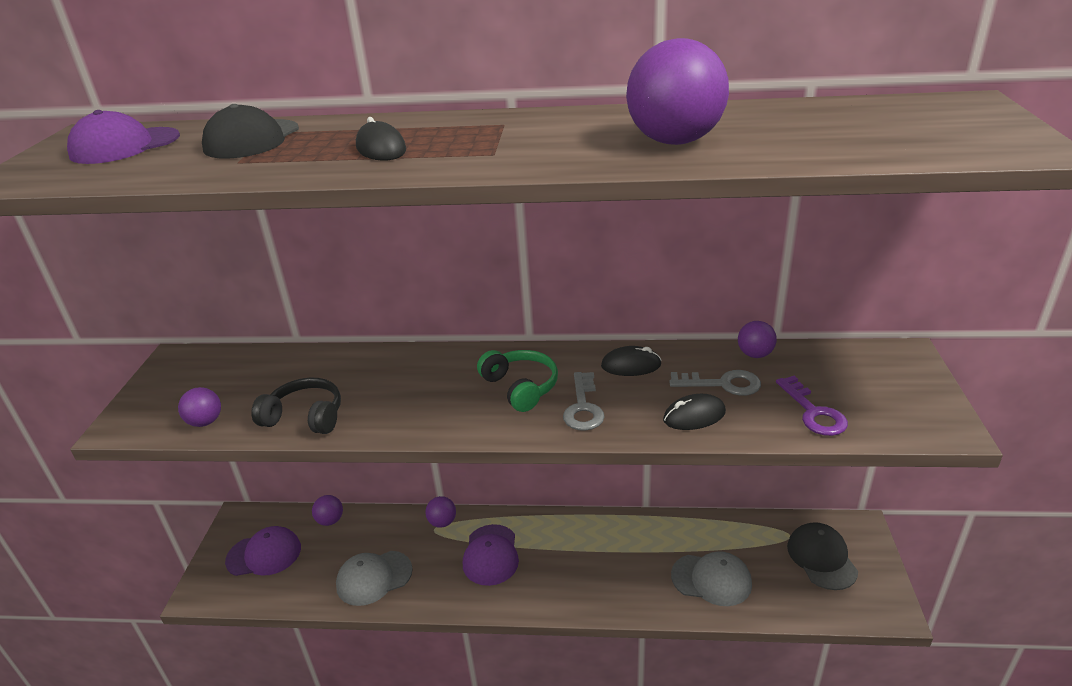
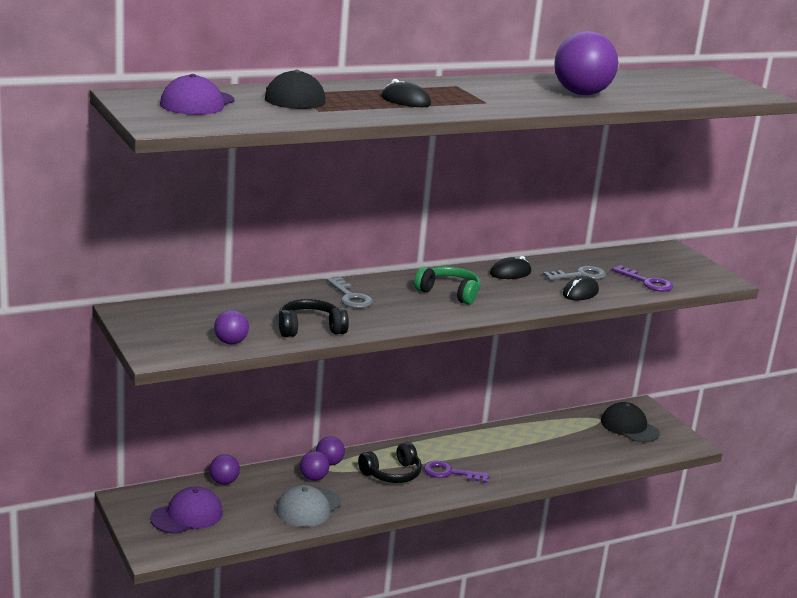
camera: 35 degrees left, 10 degrees down
(491, 555) = (392, 474): purple cap -> black headphones
(552, 571) = (450, 473): none -> purple key
(583, 407) = (506, 298): grey key -> grey key (350, 297)
(711, 579) = (568, 453): grey cap -> none
(755, 354) = (583, 258): purple ball -> purple ball (313, 478)

